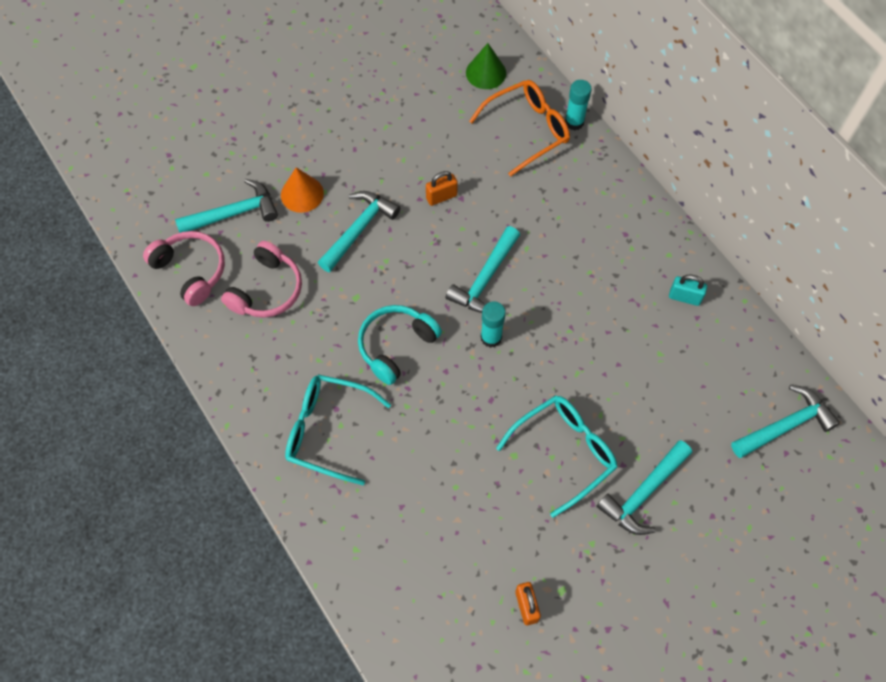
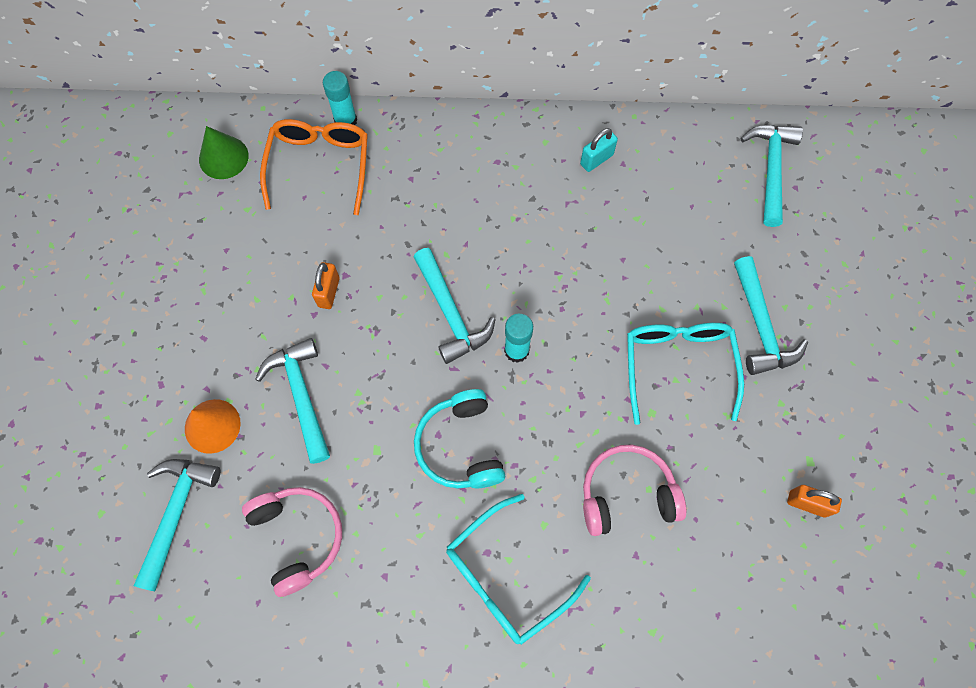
camera: 55 degrees left, 5 degrees up
(191, 271) = (209, 607): pink headphones -> pink headphones (627, 494)

